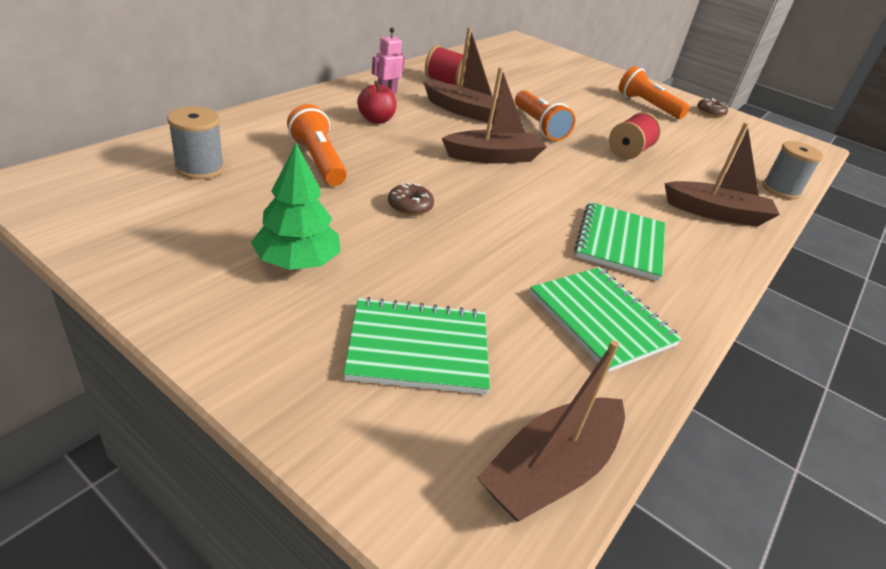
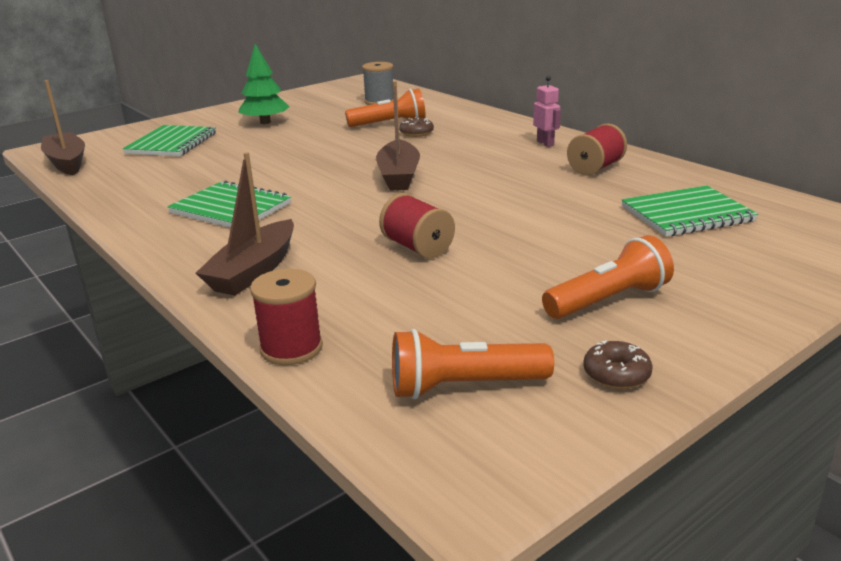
camera: 110 degrees right, 10 degrees down
(376, 120) = (471, 139): red apple -> none
(410, 206) = (317, 145): brown donut -> brown donut (416, 133)
(465, 111) = (509, 172): brown boat -> none
(539, 126) = (482, 204): orange flashlight -> orange flashlight (463, 386)
(601, 319) = (150, 187): green notebook -> green notebook (687, 214)
(781, 190) = (291, 348): grey spool -> red spool

